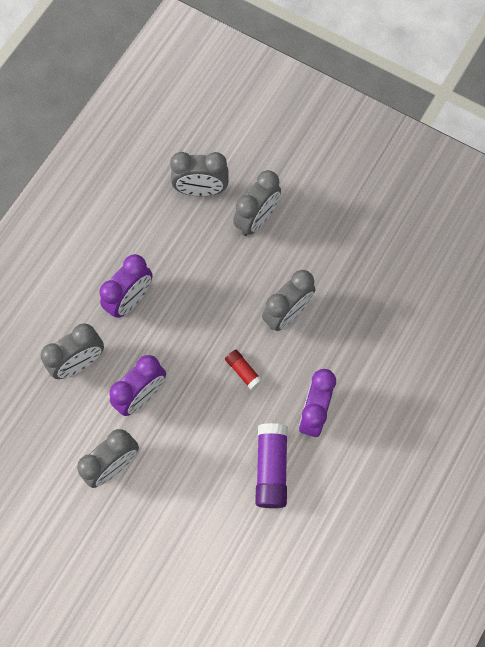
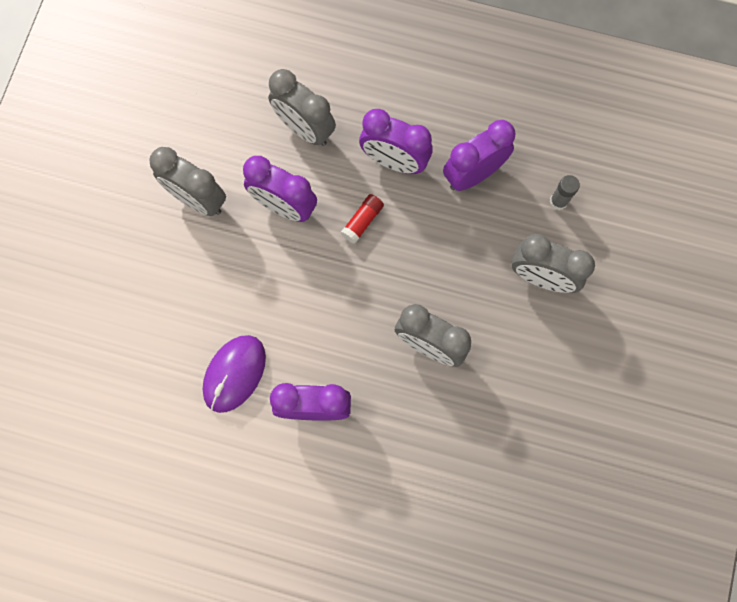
camera: 75 degrees right, 5 degrees up
(160, 244) = (473, 174): none -> purple clock
(201, 190) = (558, 201): grey clock -> grey glue stick
(243, 371) = (342, 312): red glue stick -> red glue stick (362, 221)
(271, 468) = (234, 374): purple glue stick -> purple mouse

